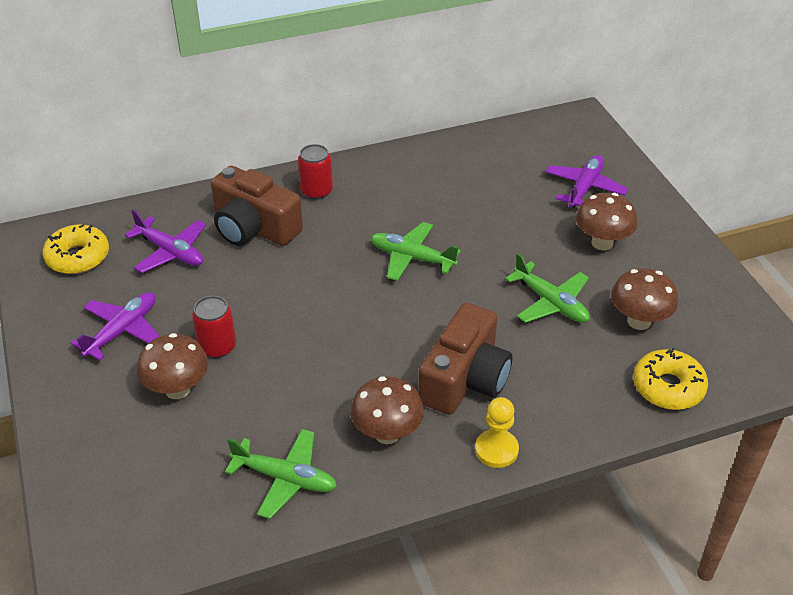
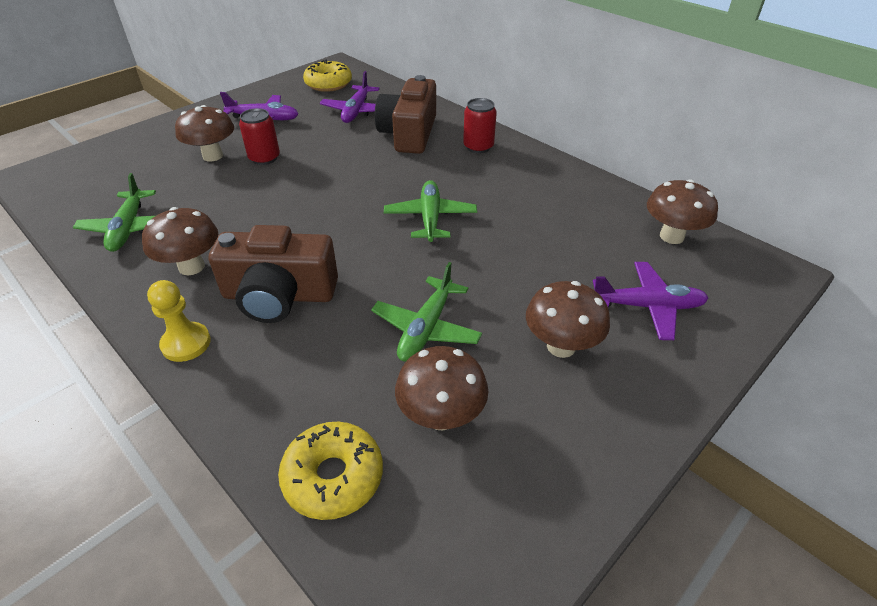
camera: 65 degrees right, 0 degrees up
(518, 143) = (671, 236): none -> brown mushroom

